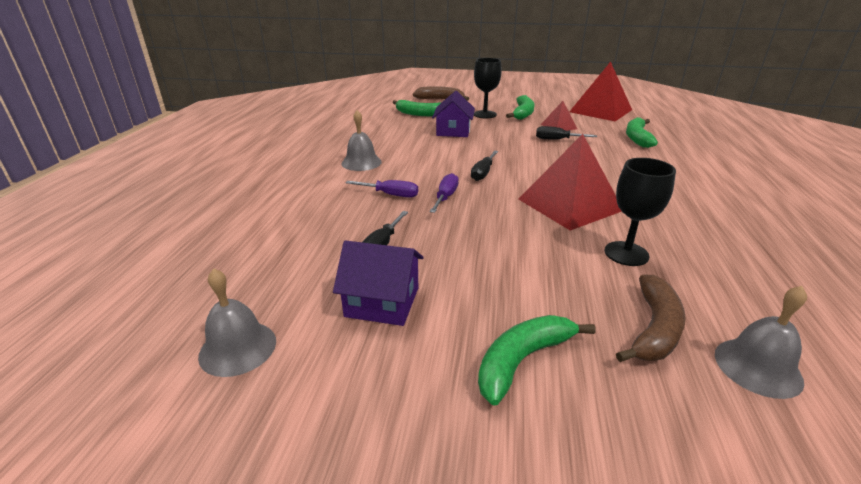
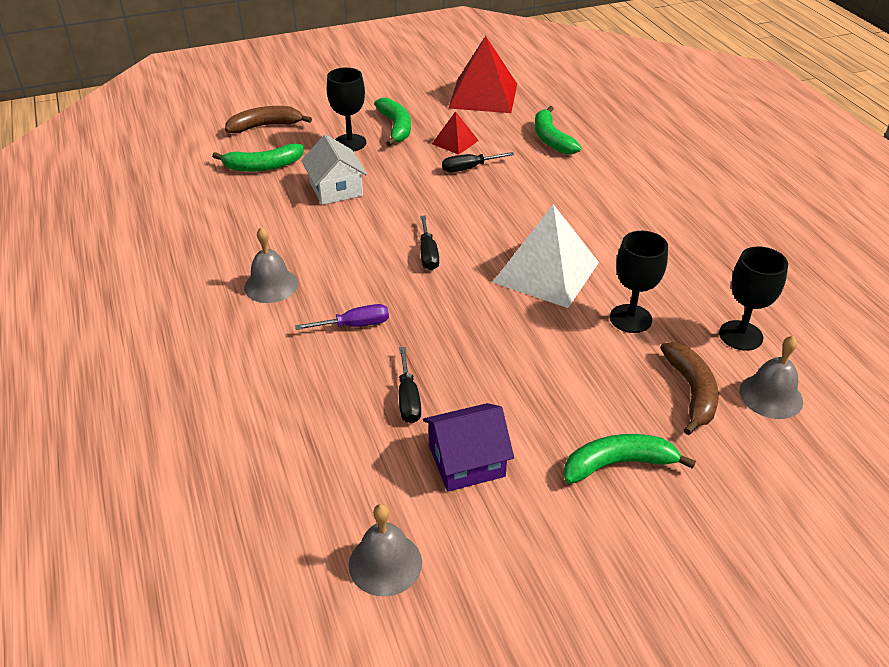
camera: 30 degrees left, 10 degrees up
(445, 197) = (417, 307): purple screwdriver -> none
(453, 131) = (336, 189): purple house -> white house
(523, 360) = (618, 464): green banana -> green banana turned 60 degrees clockwise
(570, 204) = (546, 272): red pyramid -> white pyramid
(746, 301) = (740, 335): none -> black goblet

